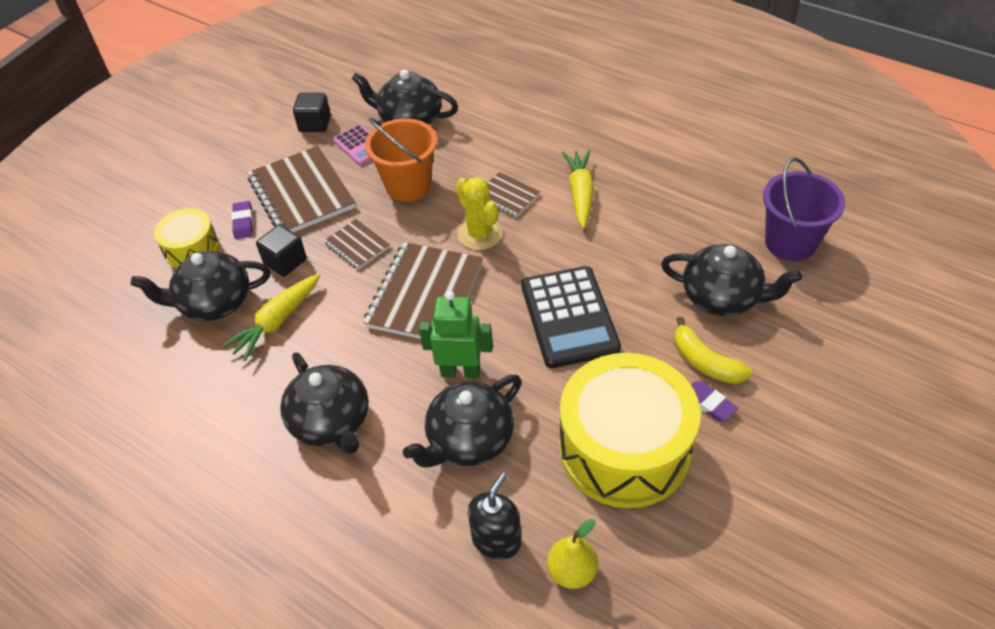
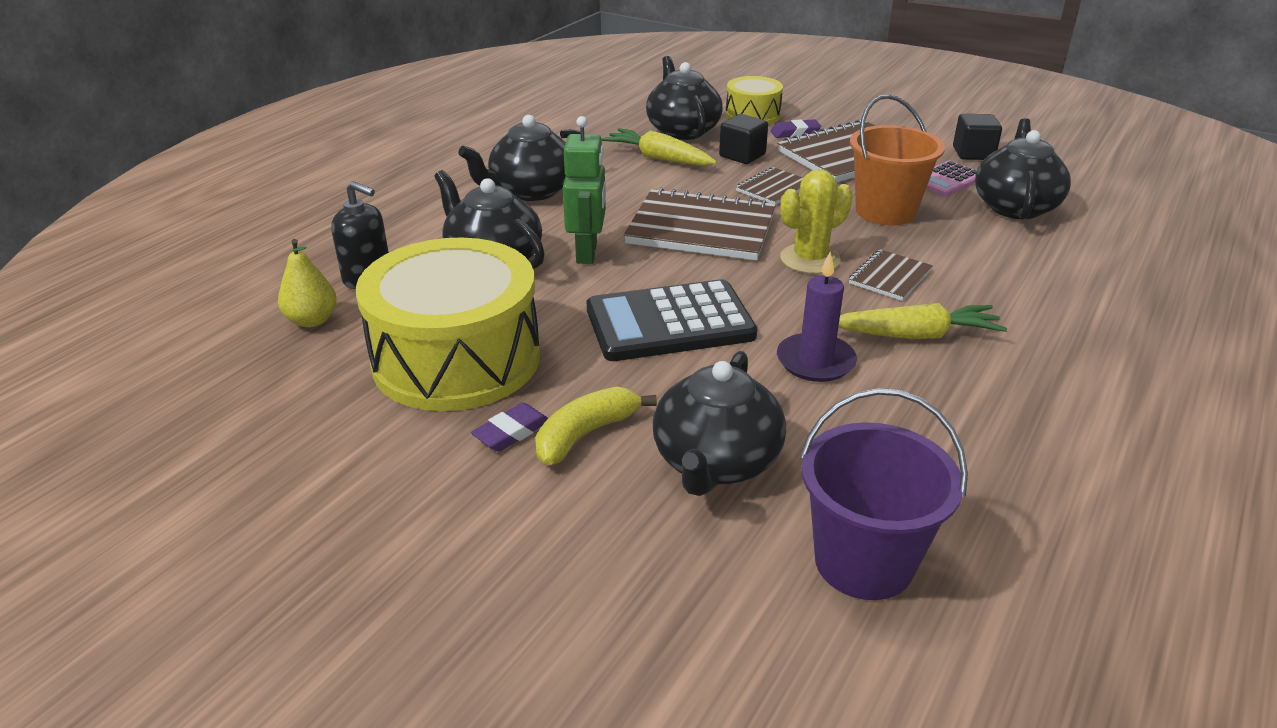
camera: 85 degrees right, 15 degrees down
(613, 244) = (815, 361): none -> purple candle

